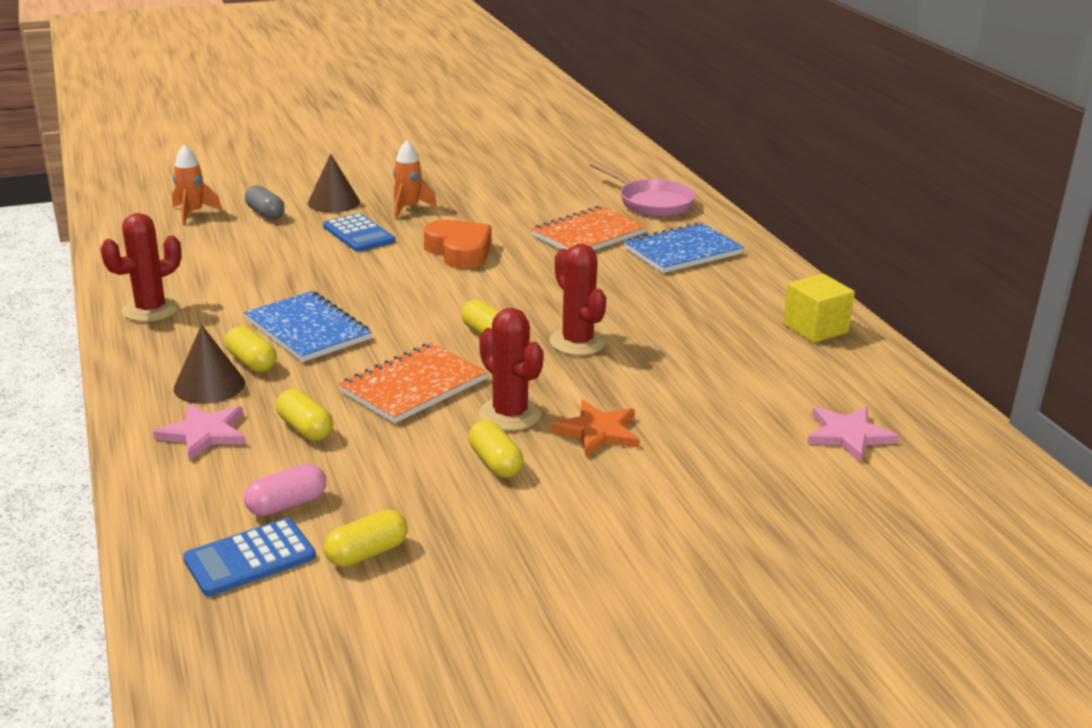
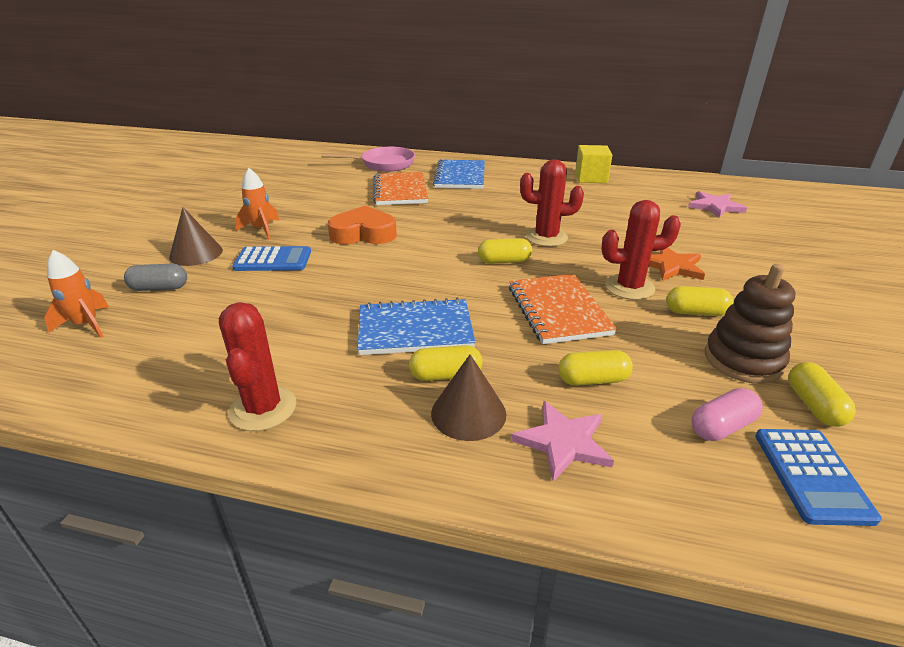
camera: 55 degrees left, 5 degrees up
(287, 505) = (722, 427): pink capsule -> pink capsule turned 60 degrees clockwise
(418, 504) = (743, 360): none -> brown stacking toy

